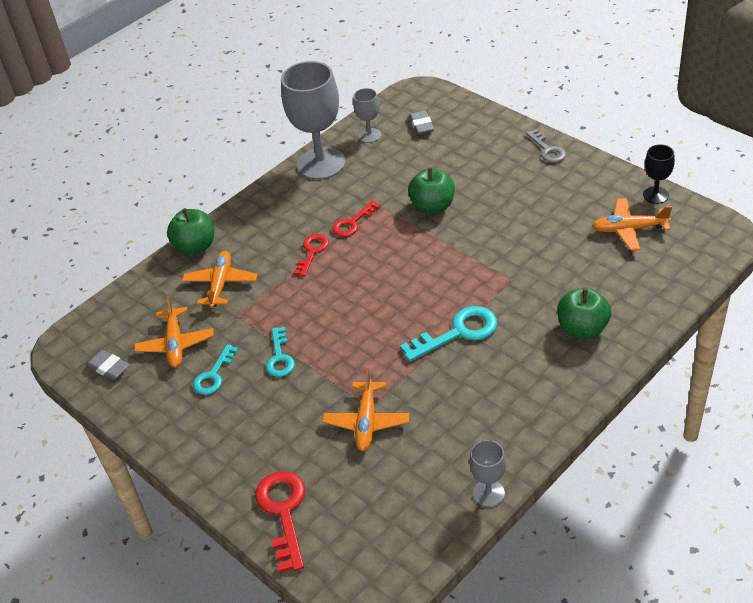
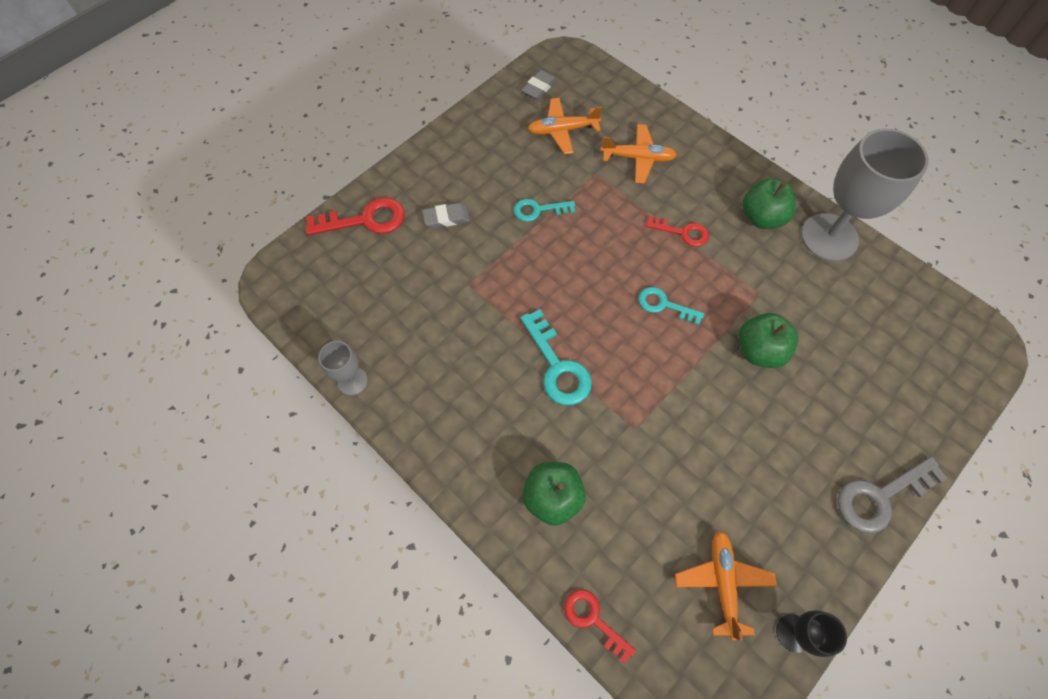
camera: 85 degrees right, 20 degrees up
(195, 246) = (691, 134): green apple -> green apple (761, 217)
(213, 375) = (522, 161): turquoise key -> turquoise key (664, 305)
(352, 223) = (729, 269): red key -> red key (593, 619)
(367, 422) = (451, 281): orange plane -> none
(370, 135) = (887, 286): grey goblet -> none
(421, 125) = (915, 344): grey eraser -> grey eraser (446, 218)
(547, 150) = (880, 497): grey key -> grey key, size x1.57

